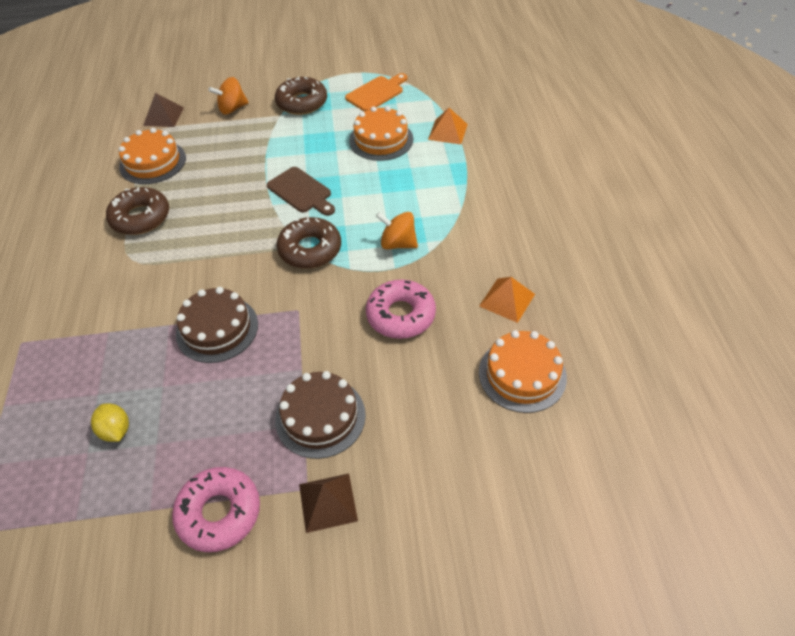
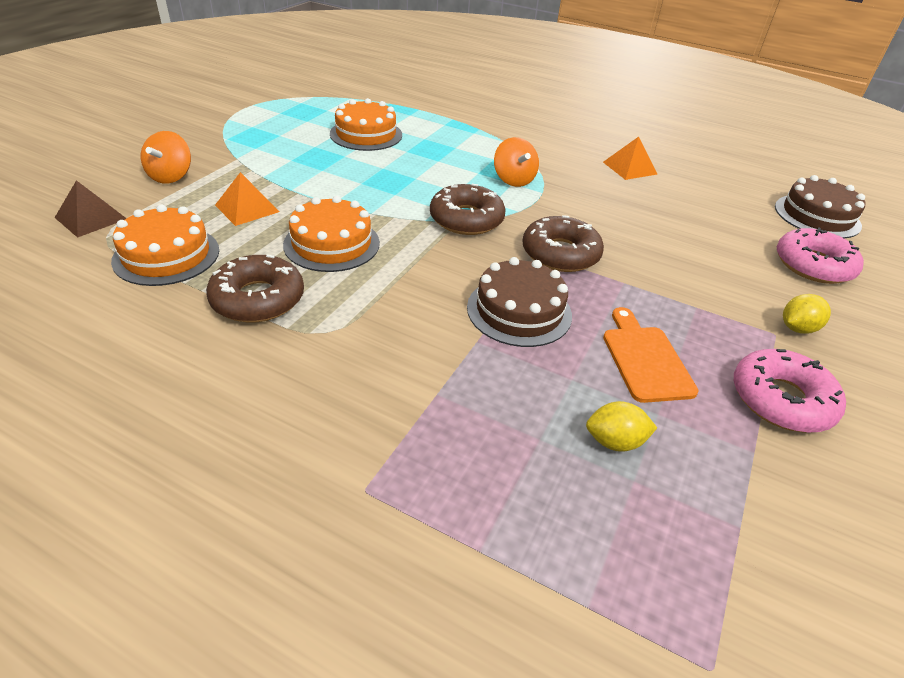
camera: 60 degrees left, 10 degrees down
(301, 191) = (376, 193): brown cutting board -> none
(302, 102) = (240, 143): brown donut -> brown donut (560, 253)
(320, 417) = (693, 295): brown cake -> brown cake (817, 216)
(328, 502) = (797, 328): brown pyramid -> yellow lemon
(376, 93) = (297, 111): orange cutting board -> orange cutting board (645, 359)
(398, 243) = (513, 180): orange spinning top -> orange spinning top turned 75 degrees counterclockwise
(401, 315) = (602, 212): pink donut -> pink donut (813, 265)
(447, 131) = (403, 109): orange pyramid -> orange pyramid (247, 208)
(522, 374) = (712, 193): orange cake -> orange cake (332, 243)

